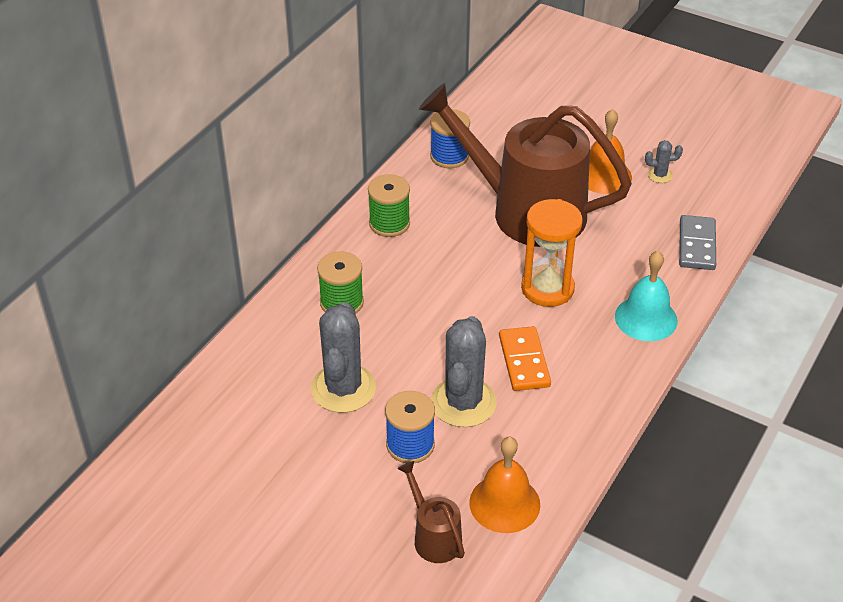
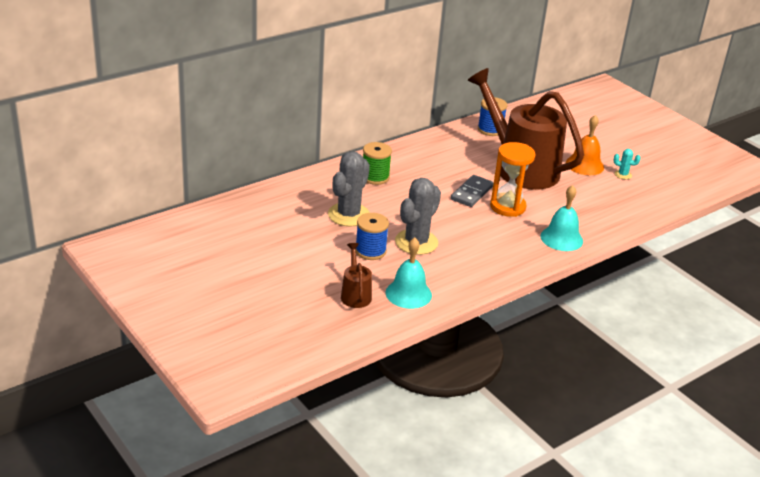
camera: 20 degrees right, 10 degrees down
(389, 223) = (430, 150): green spool -> none
(504, 503) = (408, 293): orange bell -> turquoise bell
(524, 361) = (467, 235): orange domino -> none
(660, 175) = (623, 175): grey cactus -> turquoise cactus
(696, 245) = (622, 214): grey domino -> grey domino (471, 193)

